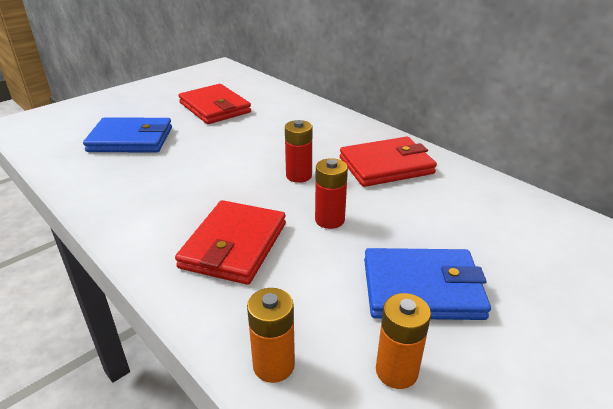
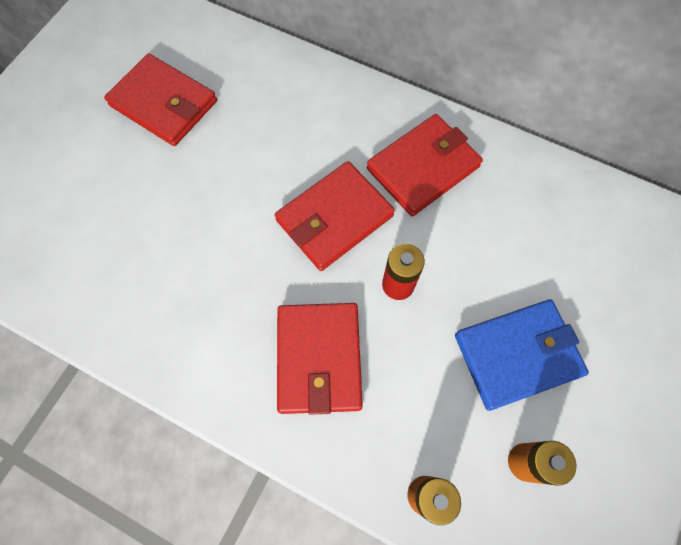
camera: 20 degrees left, 35 degrees up
(130, 139) = (93, 210): blue wallet -> none
(299, 176) = (334, 218): red battery -> red wallet

